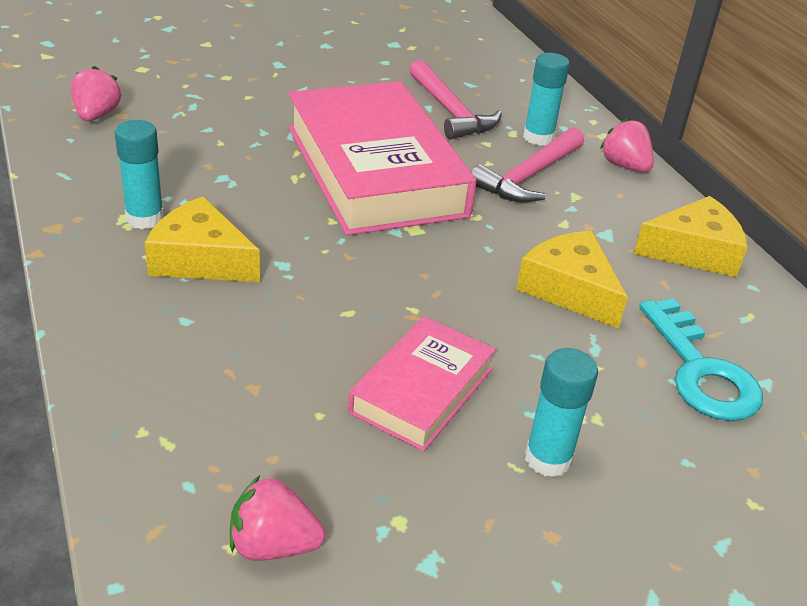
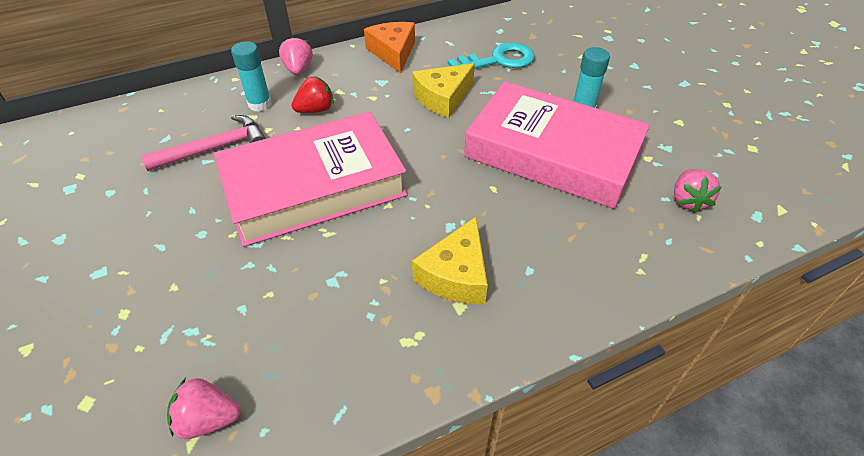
camera: 90 degrees left, 10 degrees up
(145, 218) = (406, 324): turquoise glue stick -> none
(422, 390) = (552, 153): pink book -> pink book, size x1.92
(529, 176) = (315, 110): pink hammer -> red strawberry
(624, 166) = (298, 69): pink strawberry -> pink strawberry turned 120 degrees clockwise
(693, 251) = (393, 52): yellow cheese -> orange cheese

